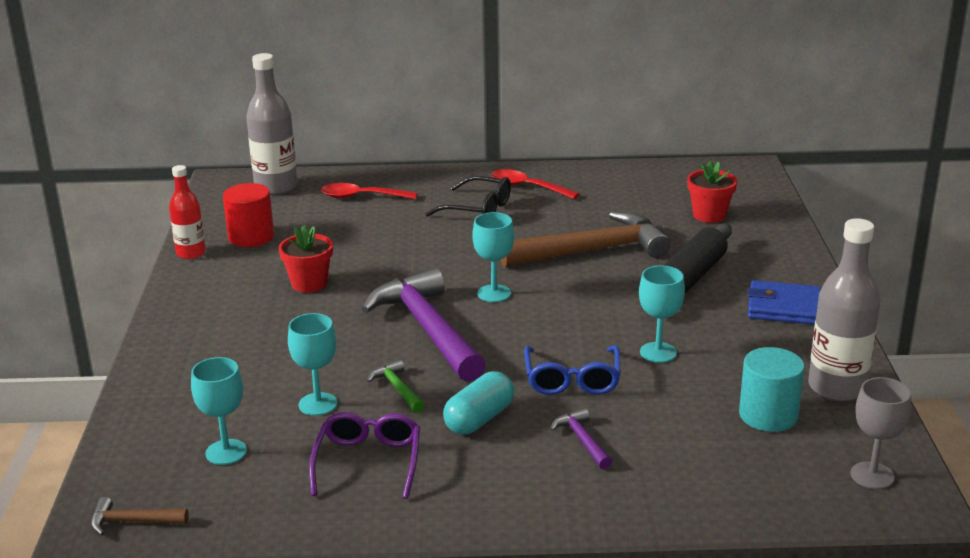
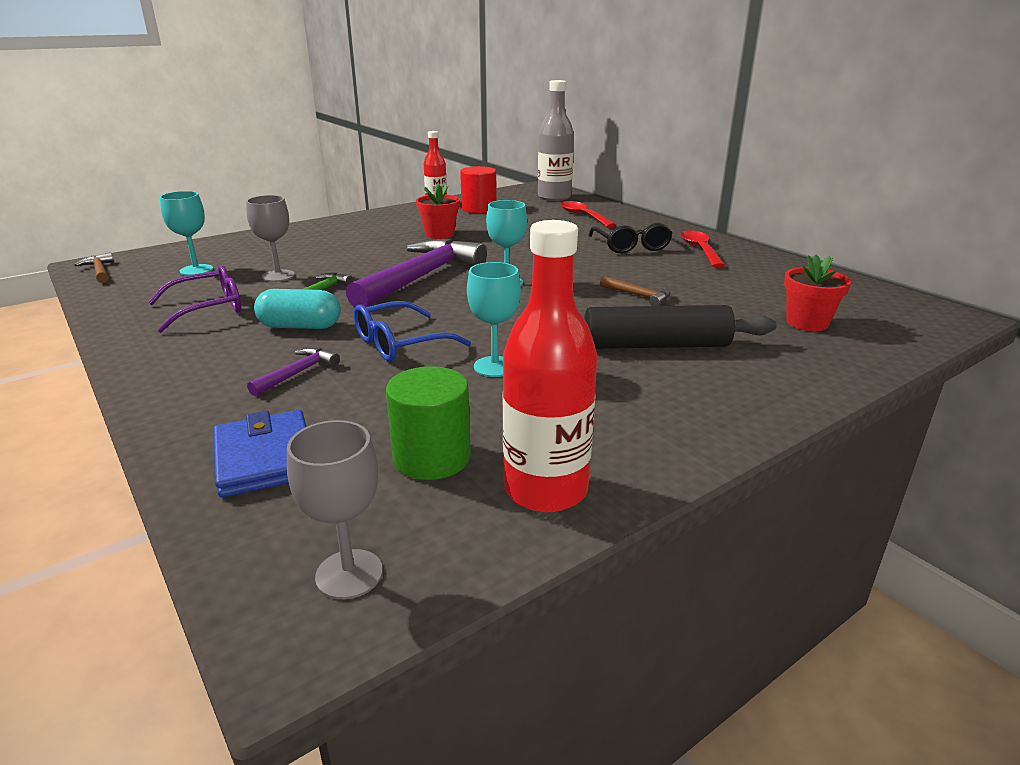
camera: 55 degrees right, 0 degrees up
(318, 404) = (278, 276): turquoise goblet -> grey goblet
(592, 251) = (638, 295): brown hammer -> brown hammer, size x0.42
(768, 415) = (432, 457): turquoise cylinder -> green cylinder
(783, 307) = (685, 408): blue wallet -> blue wallet (265, 458)
(837, 388) = (545, 489): grey bottle -> red bottle

